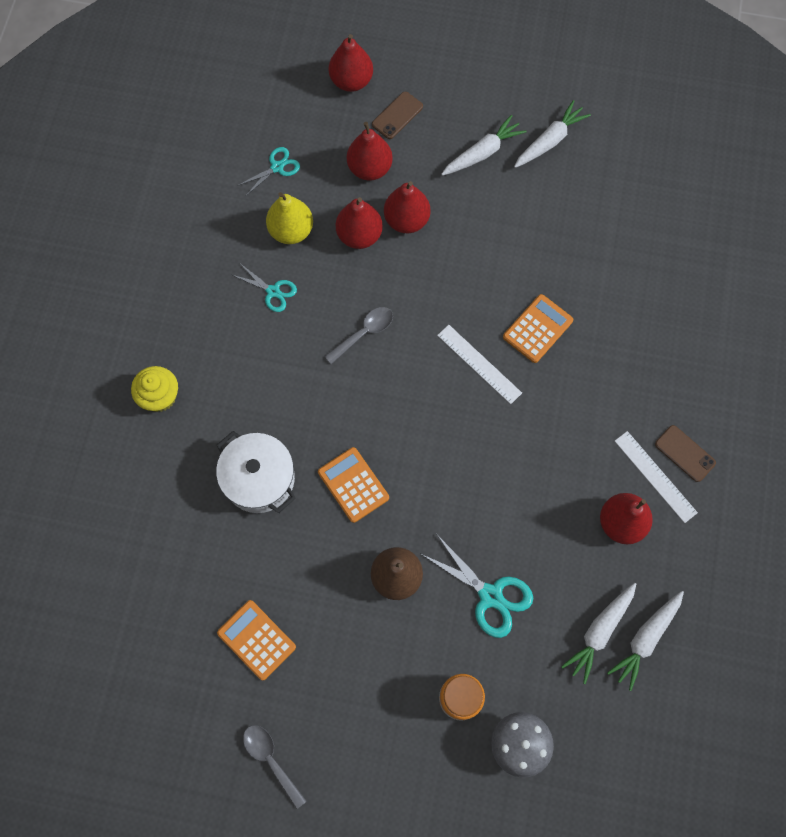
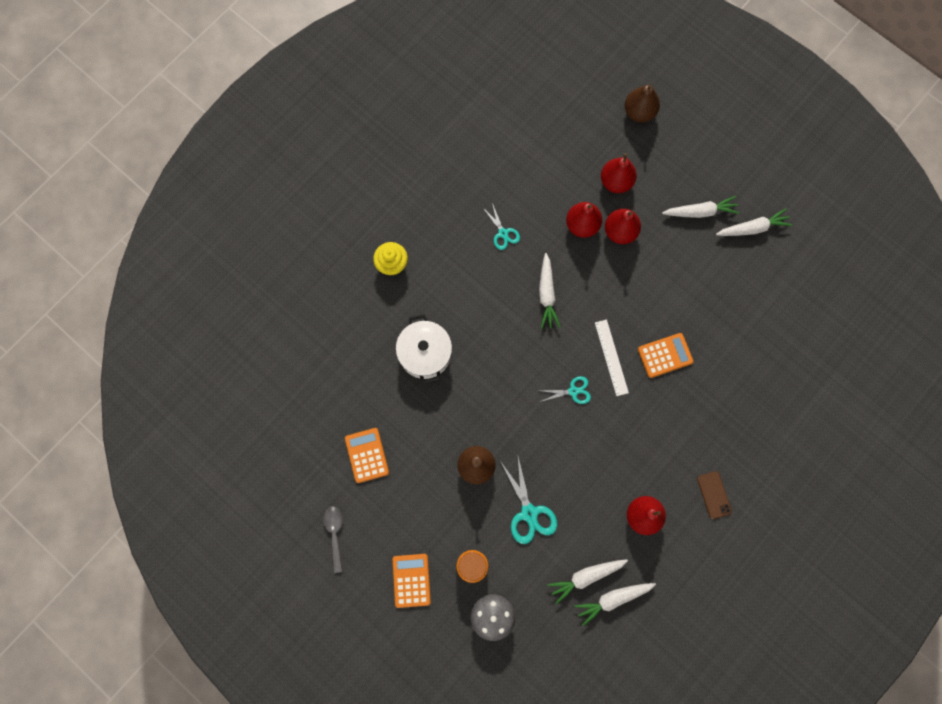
camera: 30 degrees right, 5 degrees up
(277, 167) = (554, 148): turquoise scissors -> turquoise scissors (573, 391)
(291, 231) = (538, 197): yellow pear -> none
(351, 81) = (639, 112): red pear -> brown pear
(353, 485) = (482, 391): orange calculator -> orange calculator (411, 580)
(364, 333) = (547, 294): grey spoon -> white carrot
(397, 115) = (656, 154): brown phone -> none
(655, 476) = (684, 498): white ruler -> none

